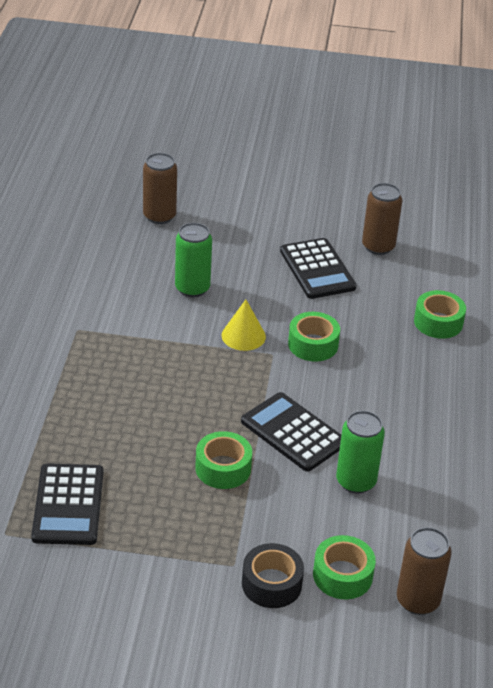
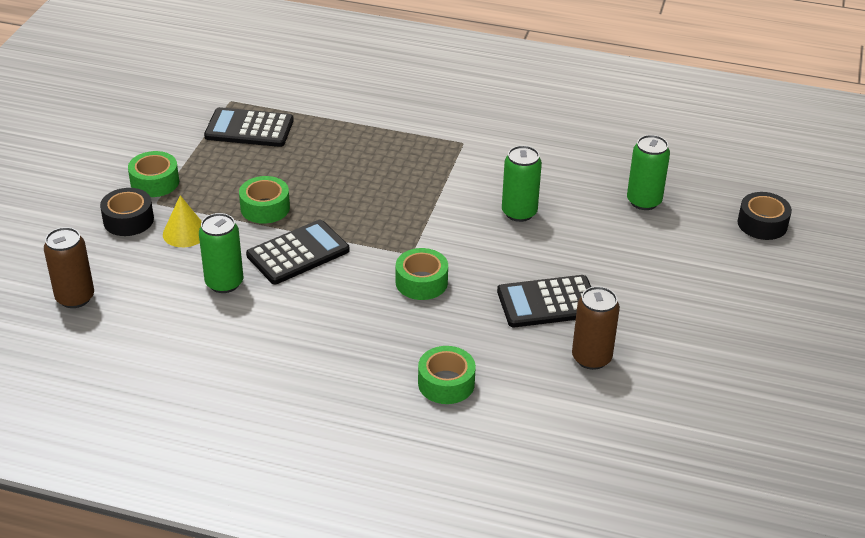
camera: 100 degrees right, 0 degrees up
(159, 216) = (644, 201): brown can -> green can
(179, 157) = (762, 224): none -> black tape
(243, 336) = (441, 238): yellow cone -> yellow cone (185, 233)
(342, 575) = (120, 259): green tape -> green tape (155, 182)

